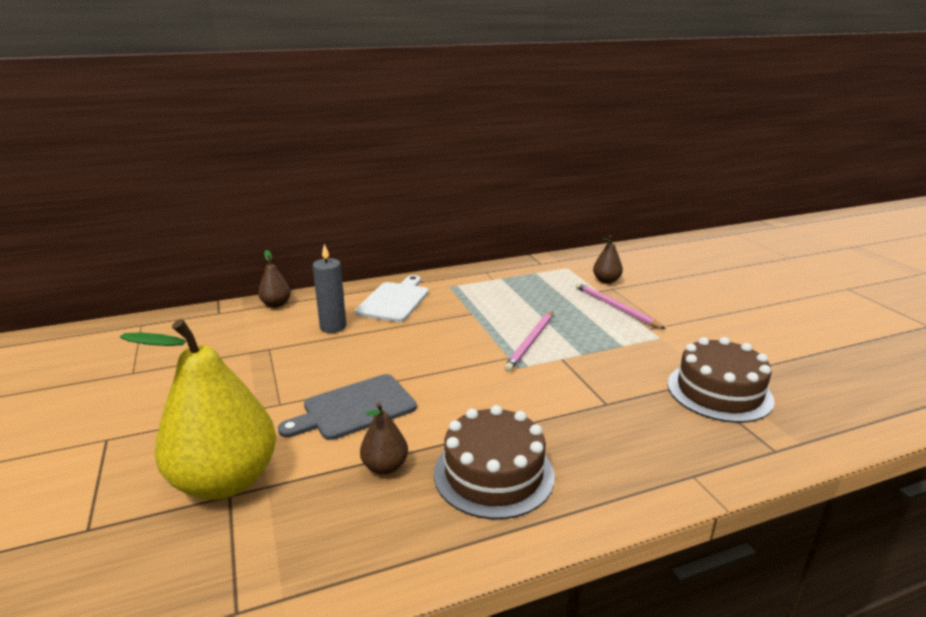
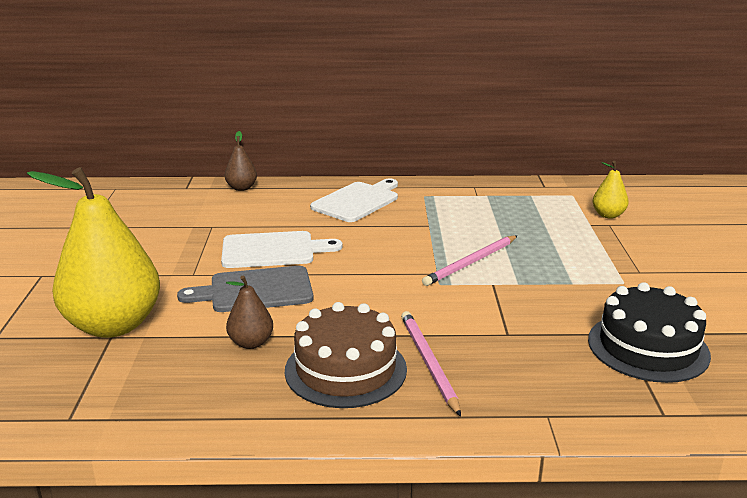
camera: 20 degrees right, 0 degrees up
(333, 327) = (281, 216): grey candle -> none
(346, 363) = (273, 250): none -> white cutting board
(606, 281) = (608, 215): brown pear -> yellow pear
(615, 307) = (596, 244): pink pencil -> pink pencil (428, 362)
(719, 391) = (648, 347): brown cake -> black cake

